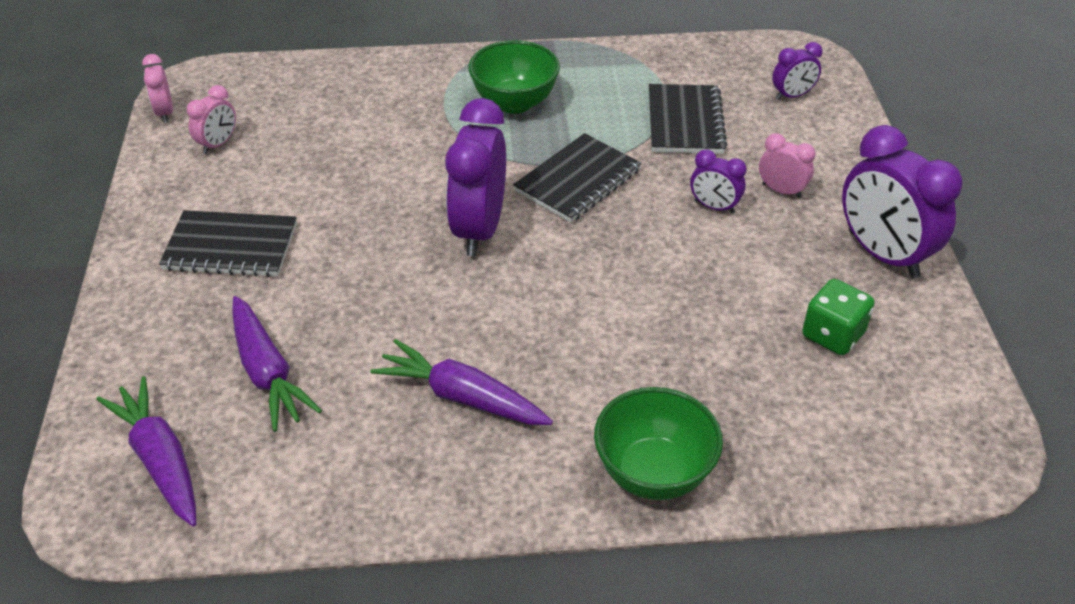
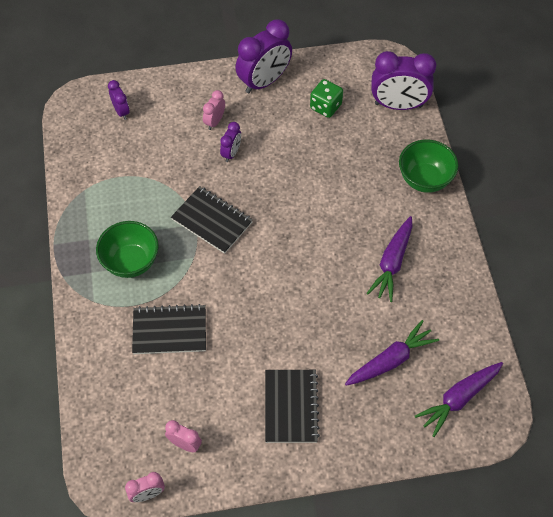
camera: 95 degrees left, 15 degrees up
(479, 229) = (261, 269): purple clock -> purple clock (398, 105)
(685, 122) = (150, 166): black notebook -> black notebook (169, 330)

